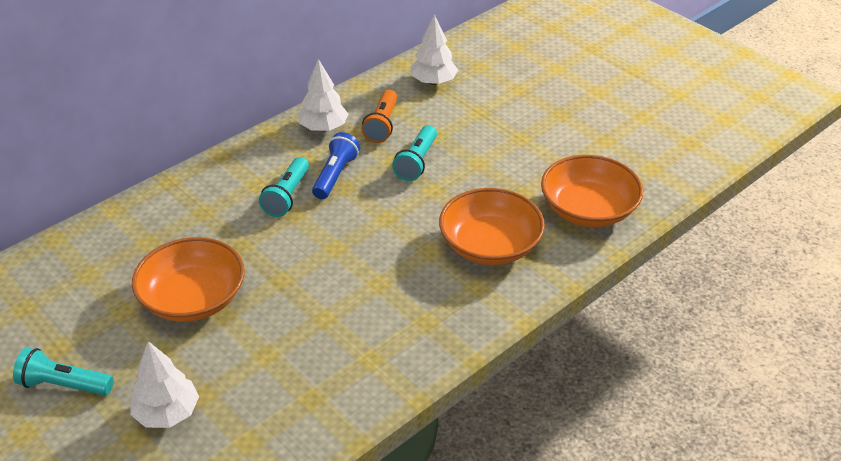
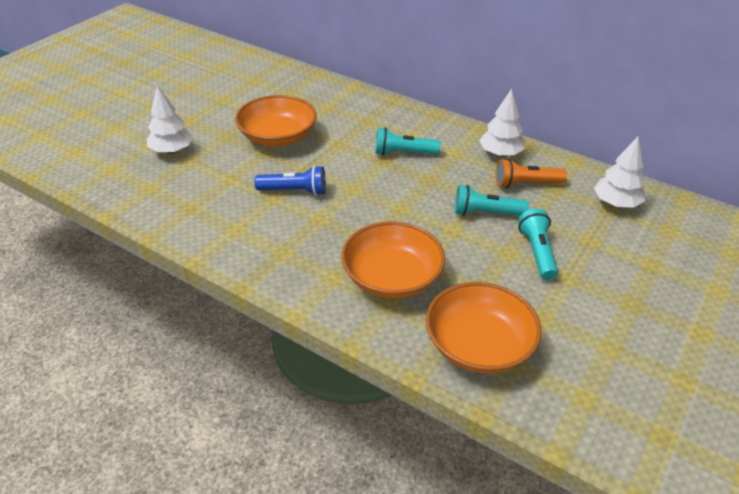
camera: 75 degrees right, 0 degrees up
(64, 385) = (191, 109): turquoise flashlight -> turquoise flashlight (537, 252)
(335, 175) = (442, 171): blue flashlight -> blue flashlight (294, 191)

